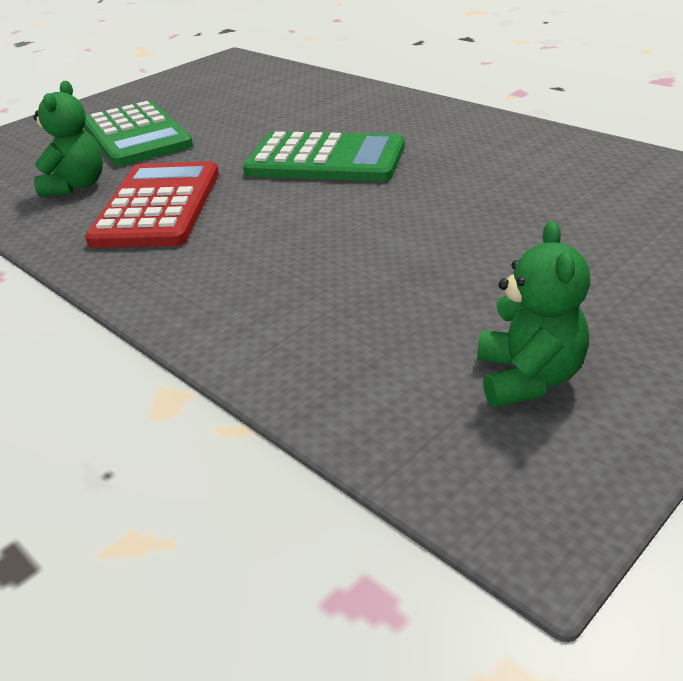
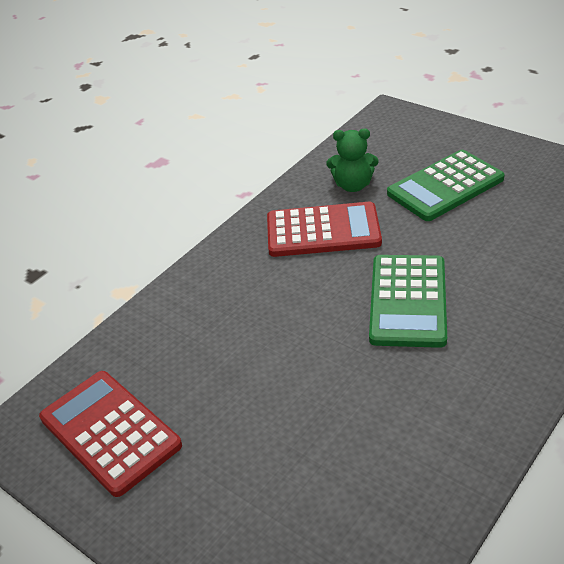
camera: 85 degrees right, 5 degrees up
(528, 378) = (110, 432): green teddy bear -> red calculator

